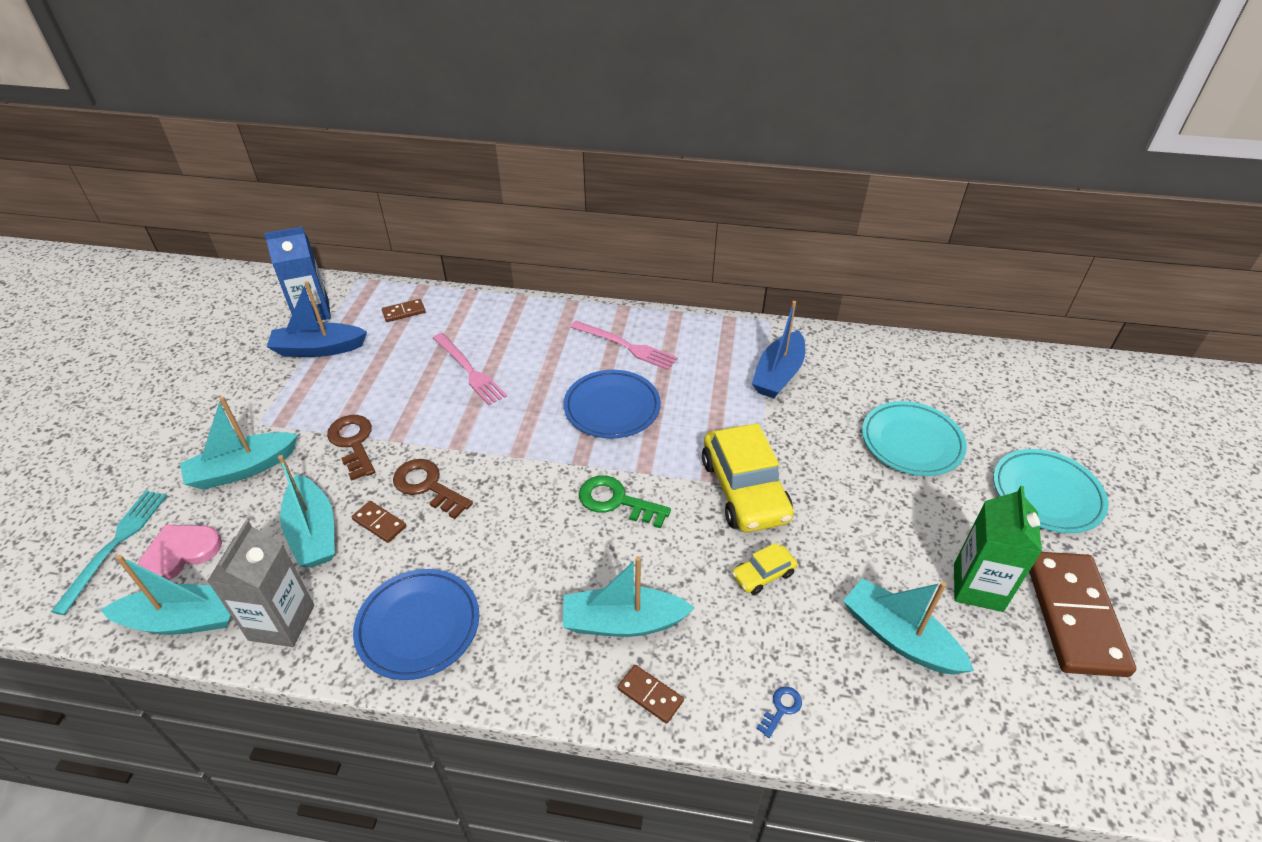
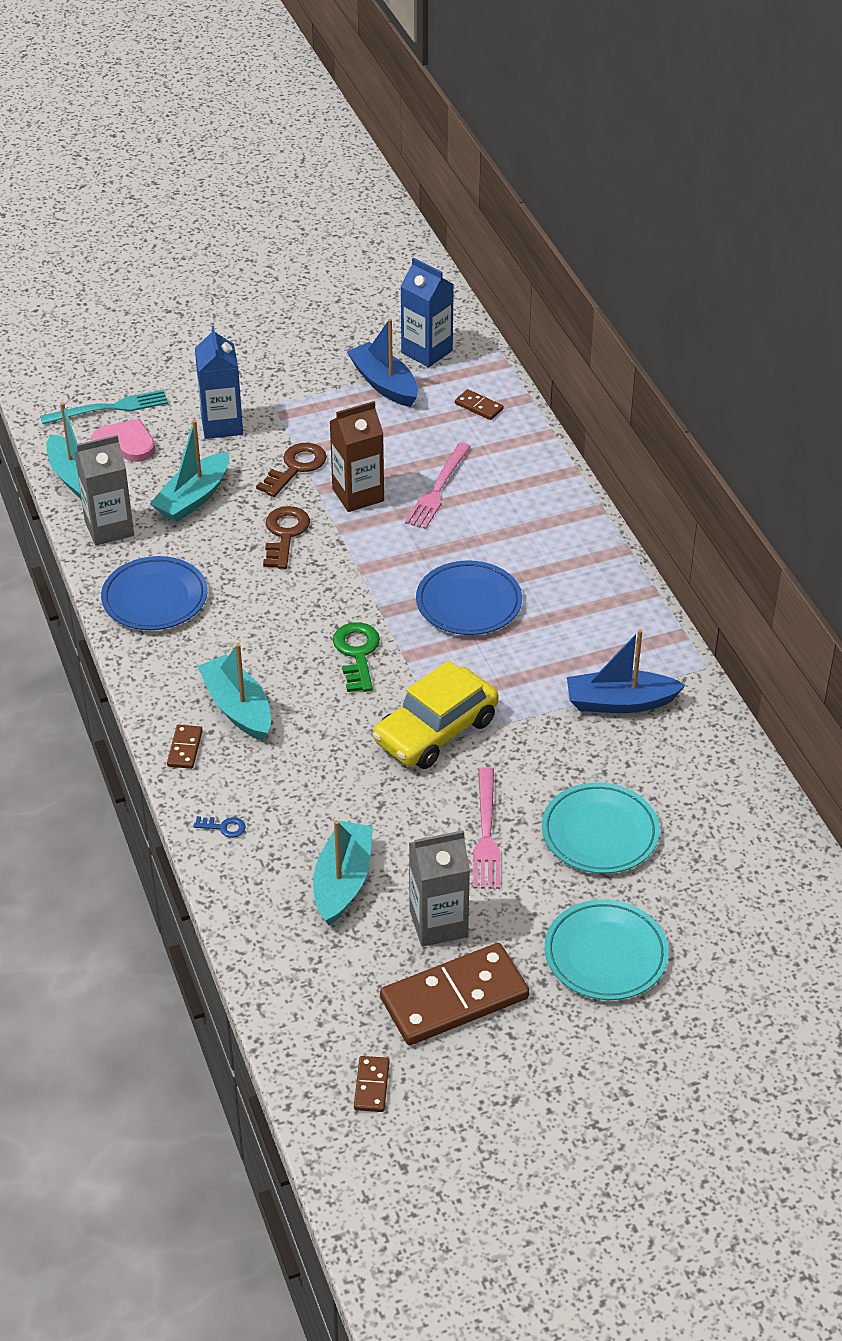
camera: 60 degrees right, 0 degrees up
(243, 469) = (222, 425): turquoise boat -> blue carton
(379, 523) = (228, 528): brown domino -> brown domino (372, 1086)
(428, 418) = (358, 495): none -> brown carton
(626, 346) = (565, 576): pink fork -> pink fork (486, 833)
(763, 574) = (346, 775): yellow car -> none
(978, 587) = (438, 923): green carton -> grey carton

